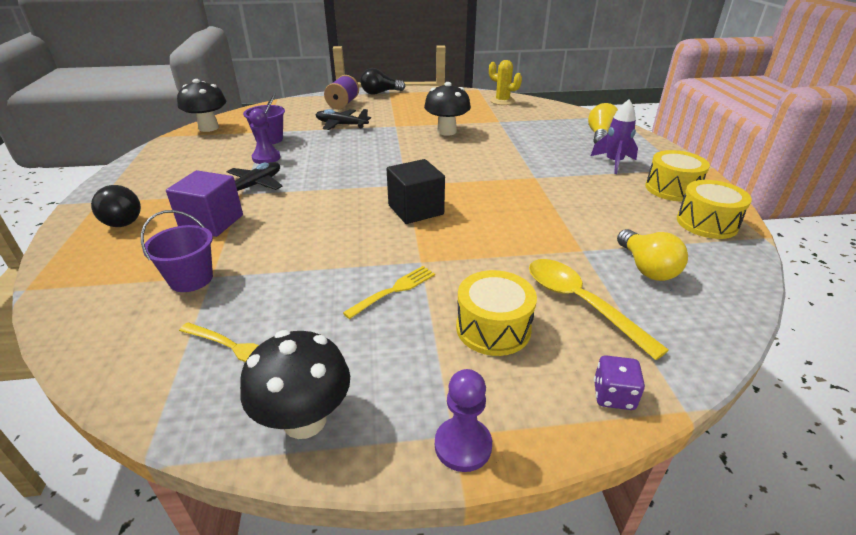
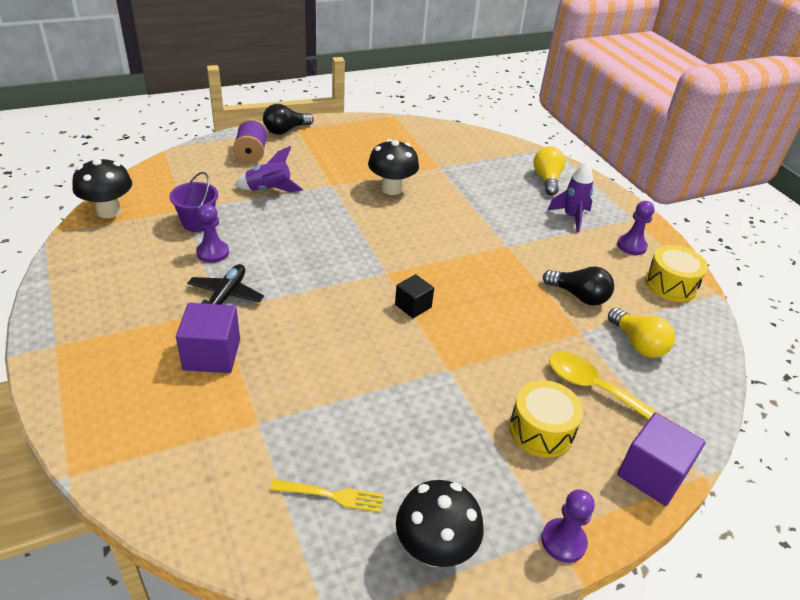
camera: 20 degrees left, 5 degrees up
(120, 219) = (103, 367): black light bulb -> black light bulb (579, 296)
(191, 279) = (239, 430): purple bucket -> none
(341, 125) = (269, 190): black plane -> purple rocket
(393, 291) = (440, 407): yellow fork -> none
(415, 210) = (413, 306): black cube -> black cube, size x0.62
(502, 101) = (429, 133): yellow cactus -> none
(613, 395) = (652, 474): purple dice -> purple cube
(672, 189) = (631, 246): yellow drum -> purple pawn

